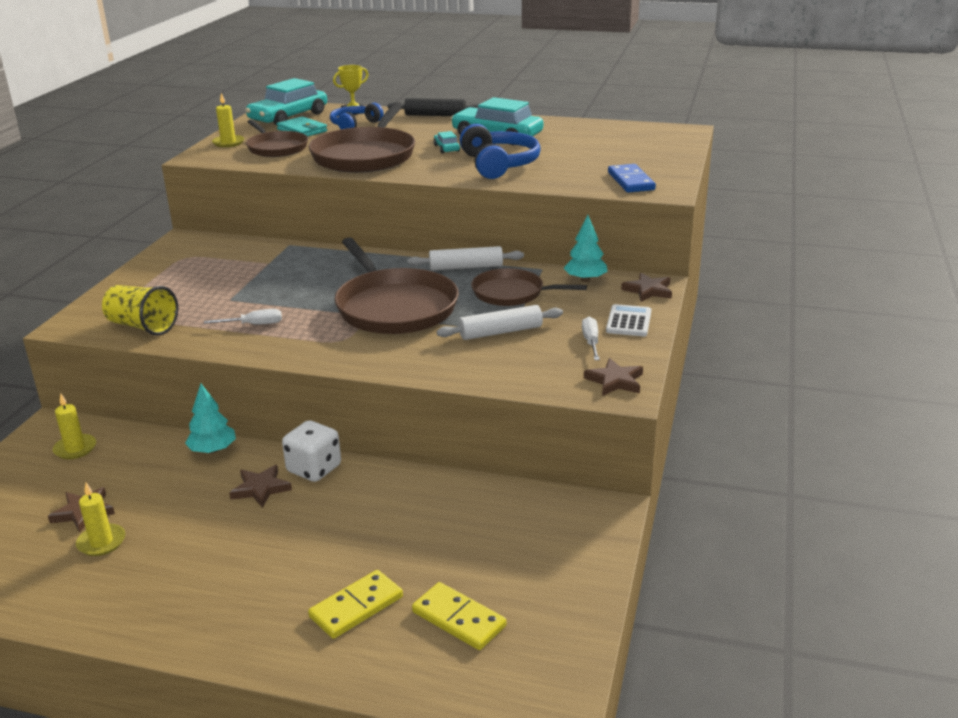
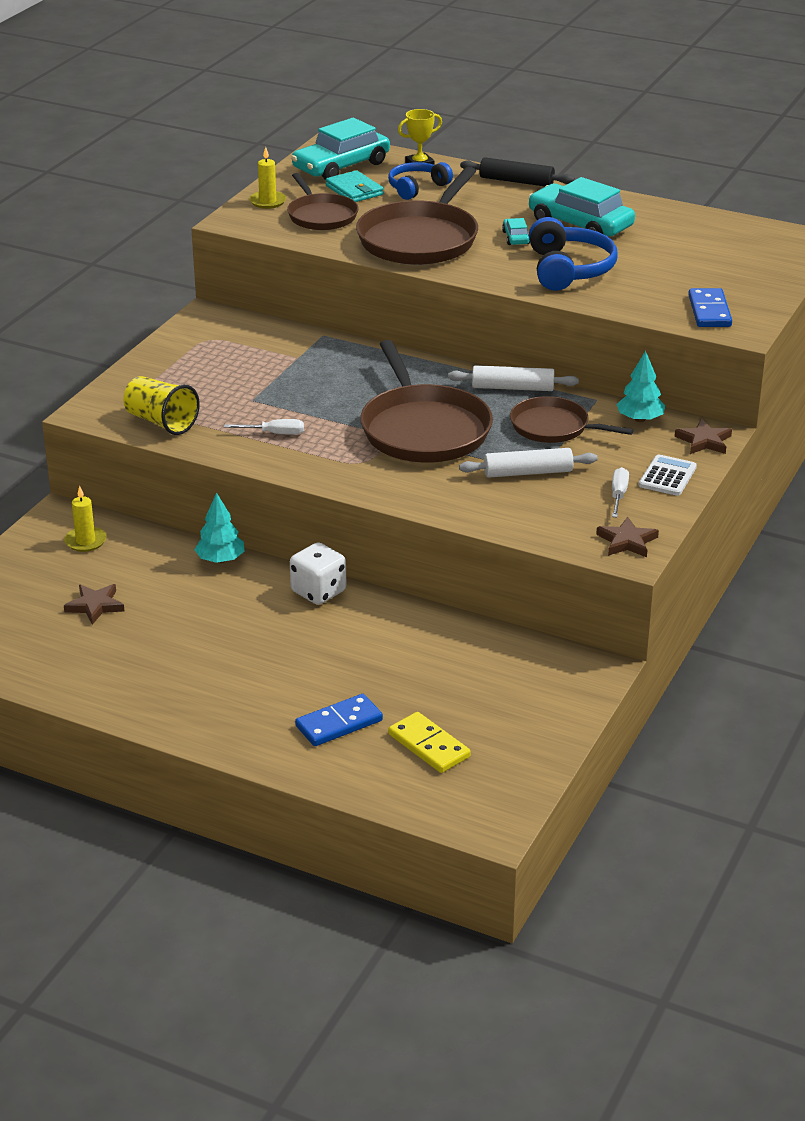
camera: 10 degrees right, 5 degrees up
(101, 542) = (112, 636): yellow candle -> none
(261, 489) = (264, 605): brown star -> none
(356, 607) = (339, 723): yellow domino -> blue domino

